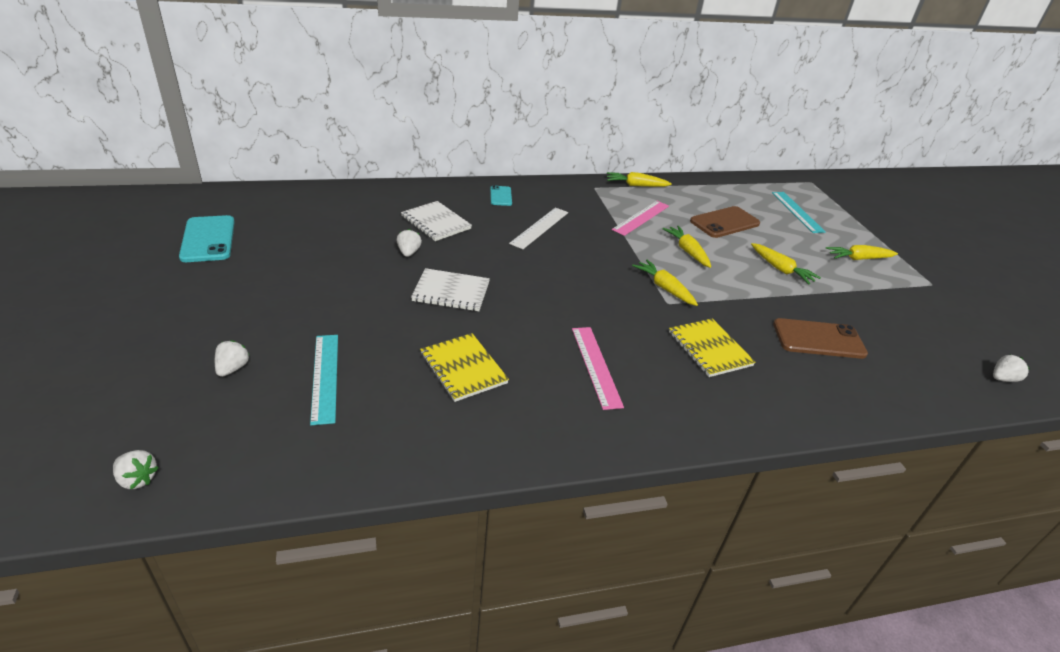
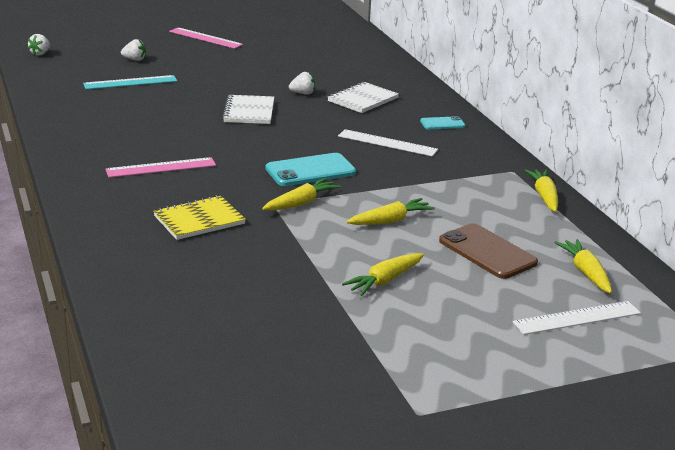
camera: 85 degrees right, 10 degrees down
(208, 239) = (283, 34): turquoise phone -> turquoise phone (310, 171)
(463, 368) = (147, 121): yellow notebook -> none
(641, 217) = (455, 196): pink ruler -> pink ruler (205, 38)
(797, 212) = (577, 318): turquoise ruler -> white ruler
(818, 339) = (236, 286): brown phone -> none
(858, 259) = (456, 352): yellow carrot -> yellow carrot (585, 272)
(1002, 379) = (188, 417): white strawberry -> none

